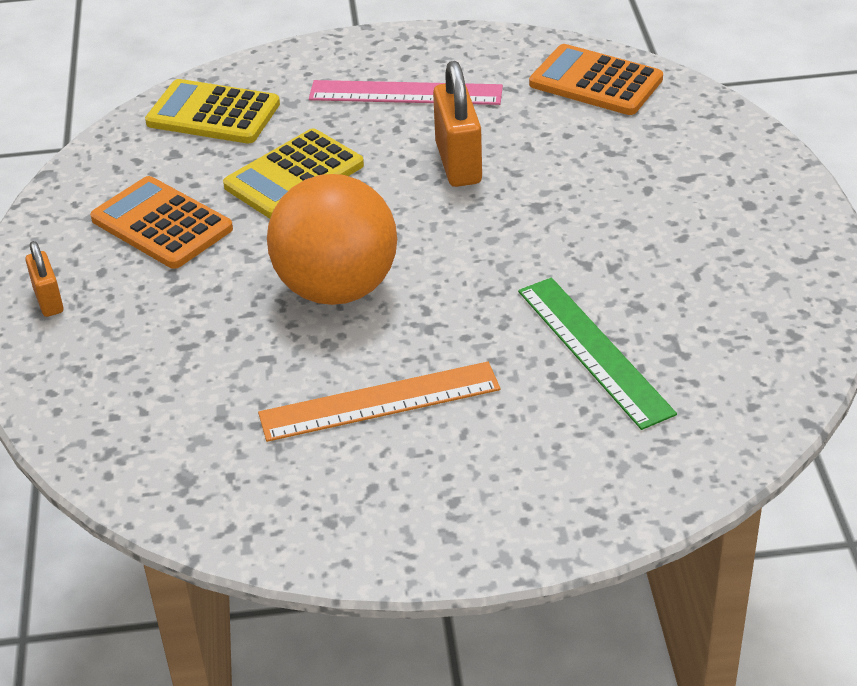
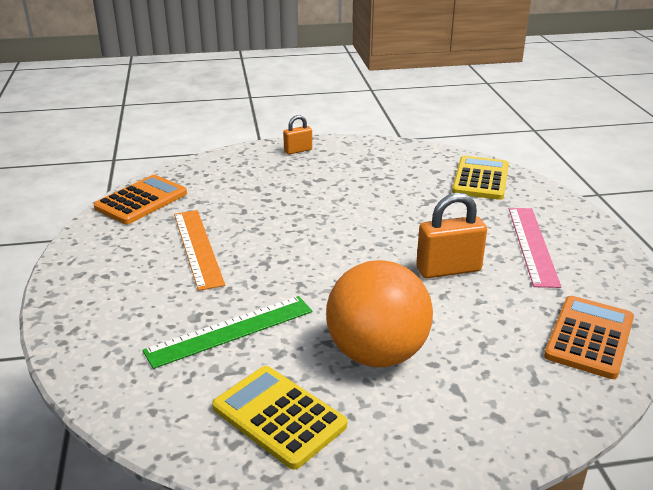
camera: 85 degrees right, 10 degrees down
(162, 224) = (365, 173): orange calculator -> orange calculator (141, 201)
(294, 176) = (420, 209): yellow calculator -> yellow calculator (279, 416)
(337, 289) = (304, 229): orange ball -> orange ball (377, 354)

